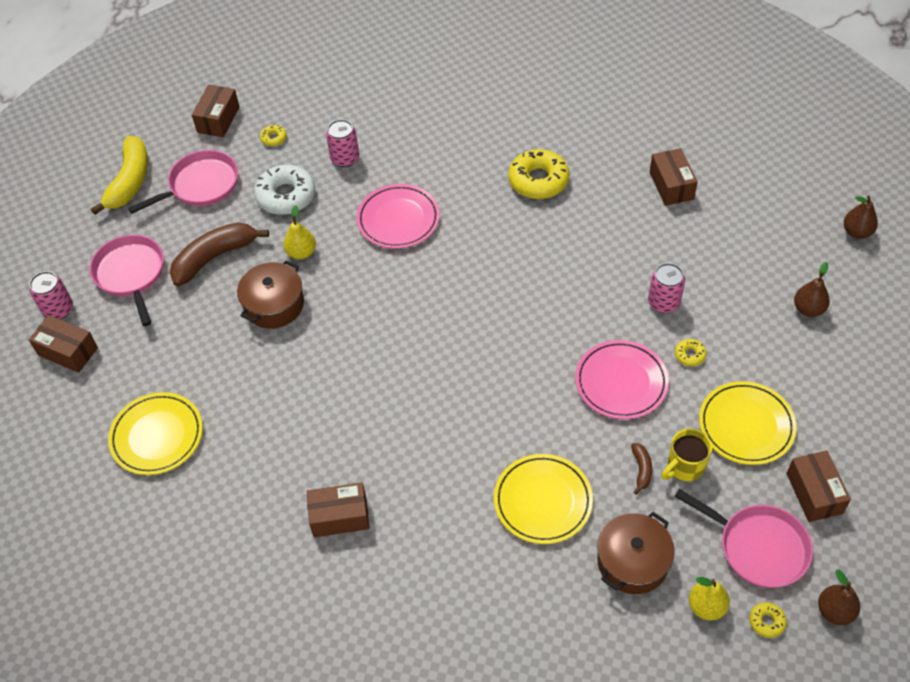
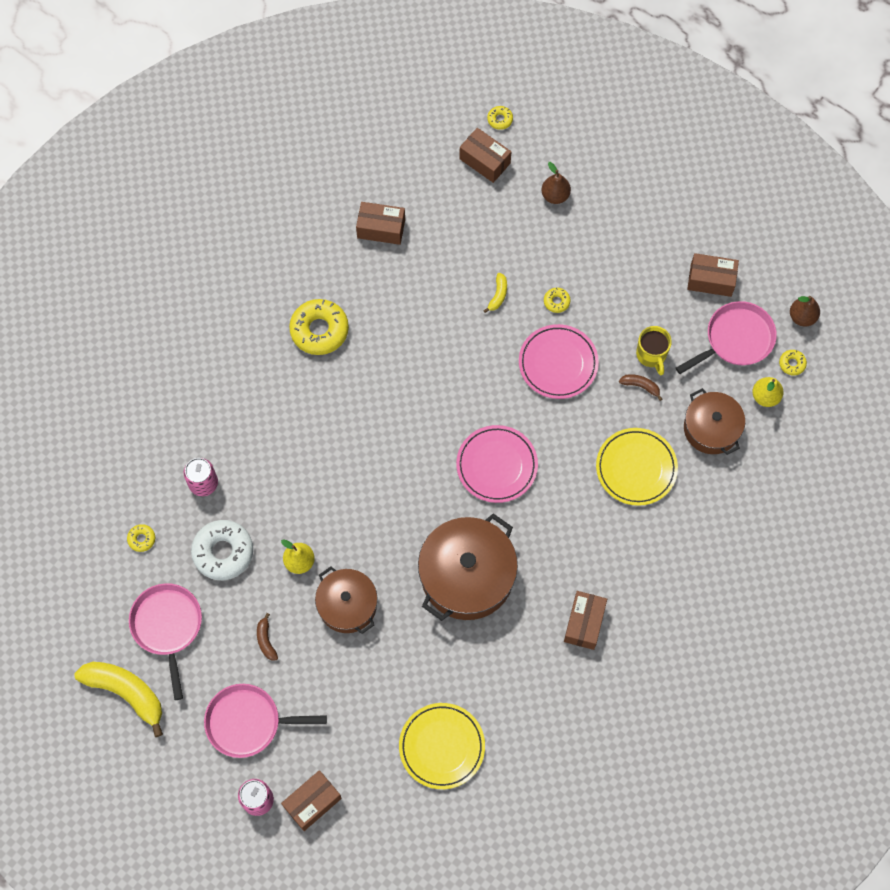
camera: 70 degrees left, 15 degrees up
(214, 257) = (266, 640): brown banana -> brown banana, size x0.46
(218, 119) = (86, 583): brown box -> brown box (485, 161)
(346, 390) = (467, 576): none -> brown pot
(398, 219) = (303, 465): pink plate -> pink plate (496, 465)
(663, 302) = (498, 295): pink can -> yellow banana
(746, 425) = (636, 295): yellow plate -> none
(856, 232) = (500, 119): brown pear -> yellow donut

